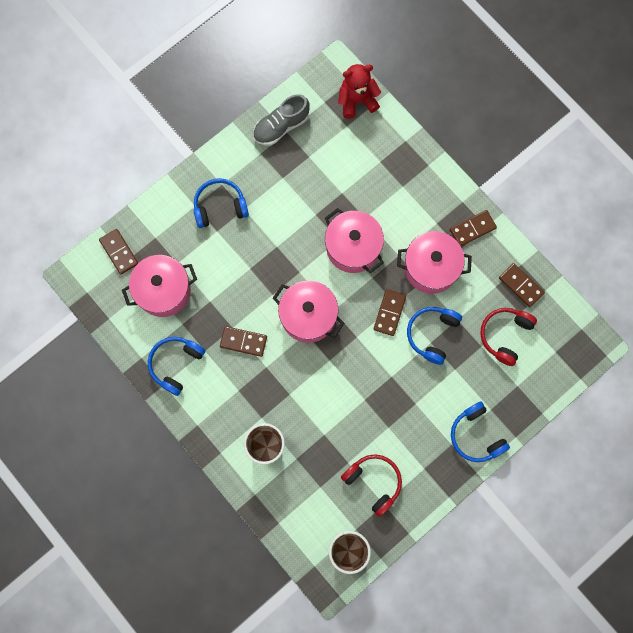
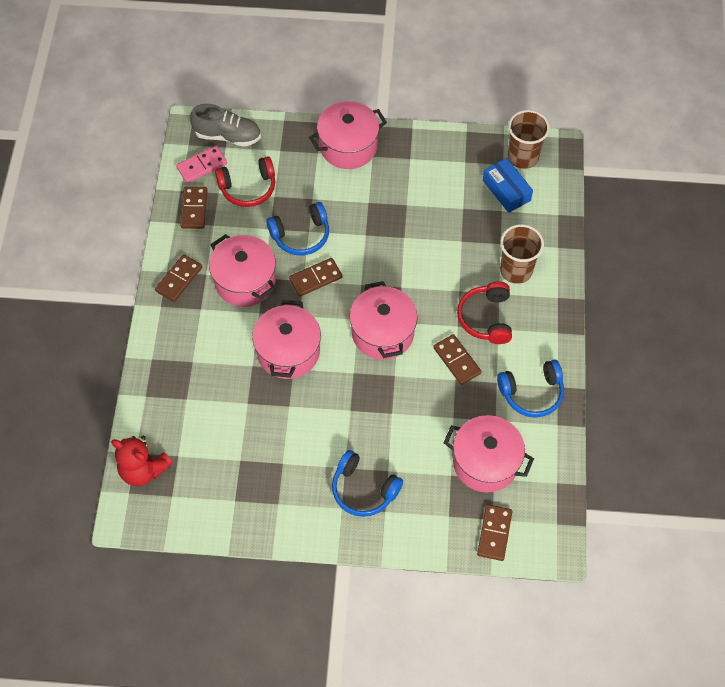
camera: 135 degrees left, 15 degrees down
(281, 126) = (234, 510): grey shoe -> grey shoe (228, 136)
(332, 508) = (506, 190): none -> blue box
(373, 482) = (457, 181): red headphones -> red headphones (486, 318)
(472, 229) = (179, 279): brown domino -> brown domino turned 75 degrees counterclockwise
(476, 435) = (348, 146): blue headphones -> pink pot
(553, 322) = (202, 165): none -> pink domino

